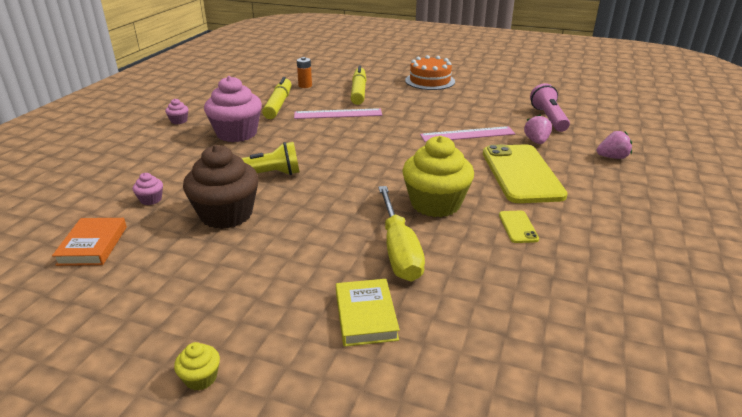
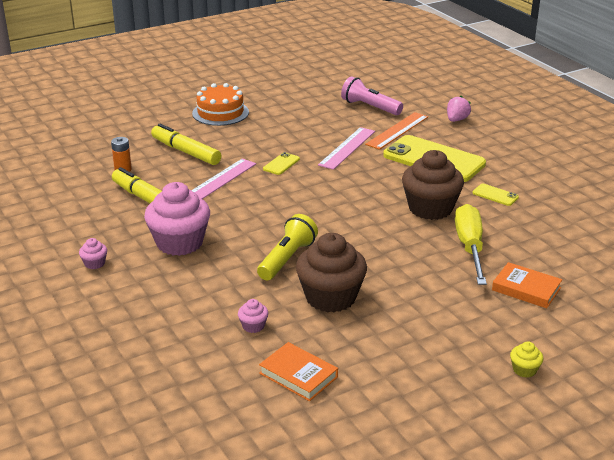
camera: 50 degrees left, 0 degrees up
(366, 316) = (526, 289): yellow book -> orange book
(397, 123) = (281, 164): none -> yellow phone
(399, 250) = (469, 247): yellow screwdriver -> yellow screwdriver turned 120 degrees counterclockwise
(435, 204) = (430, 208): yellow cupcake -> brown cupcake
(536, 141) = (397, 130): pink strawberry -> orange ruler

